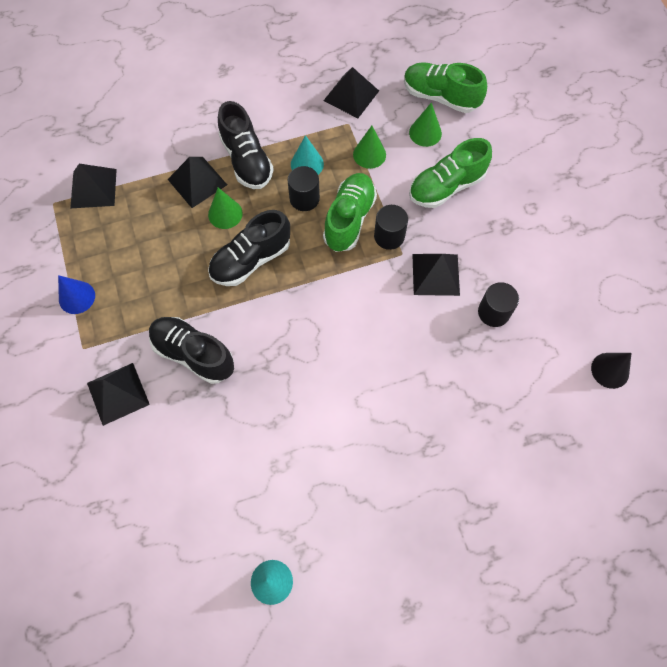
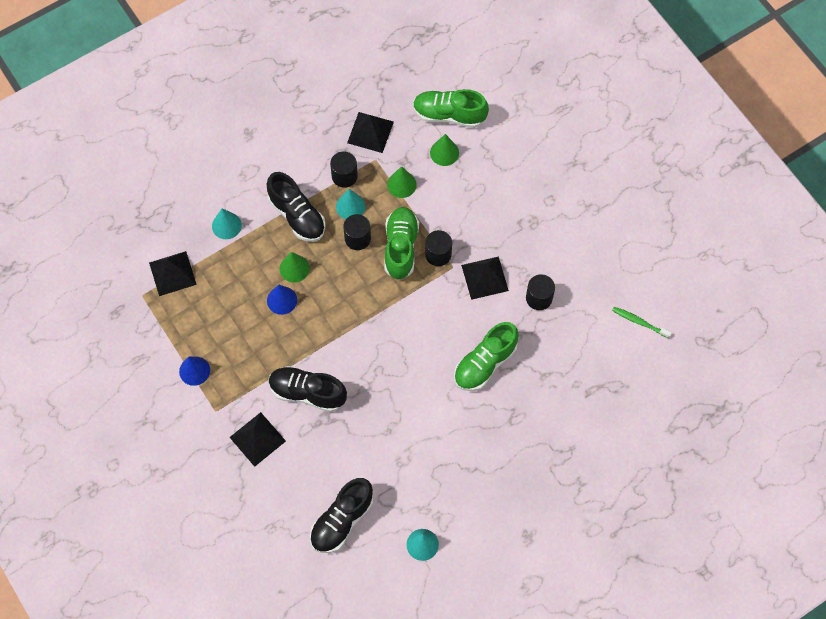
camera: 15 degrees left, 0 degrees up
(168, 153) = (226, 225): none -> turquoise cone
(197, 182) = (260, 245): black pyramid -> none
(200, 244) = (282, 300): none -> blue cone
(251, 260) = (329, 303): black shoe -> black shoe (341, 520)
(310, 132) = (344, 176): none -> black cylinder
(446, 187) = (474, 198): green shoe -> green shoe (485, 363)
(610, 370) = (639, 322): black cone -> green toothbrush

